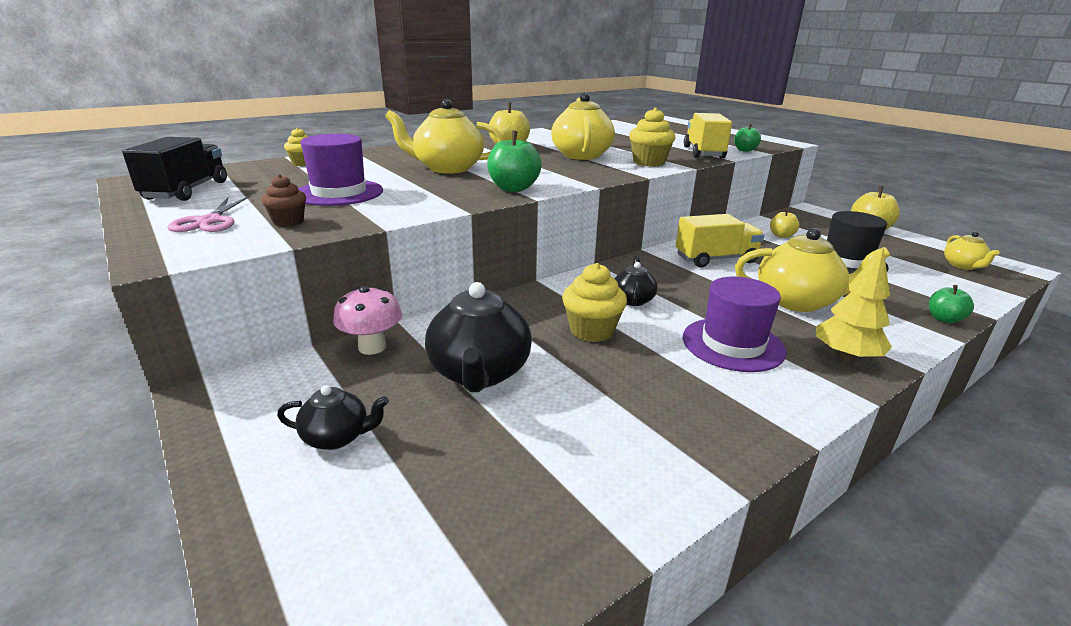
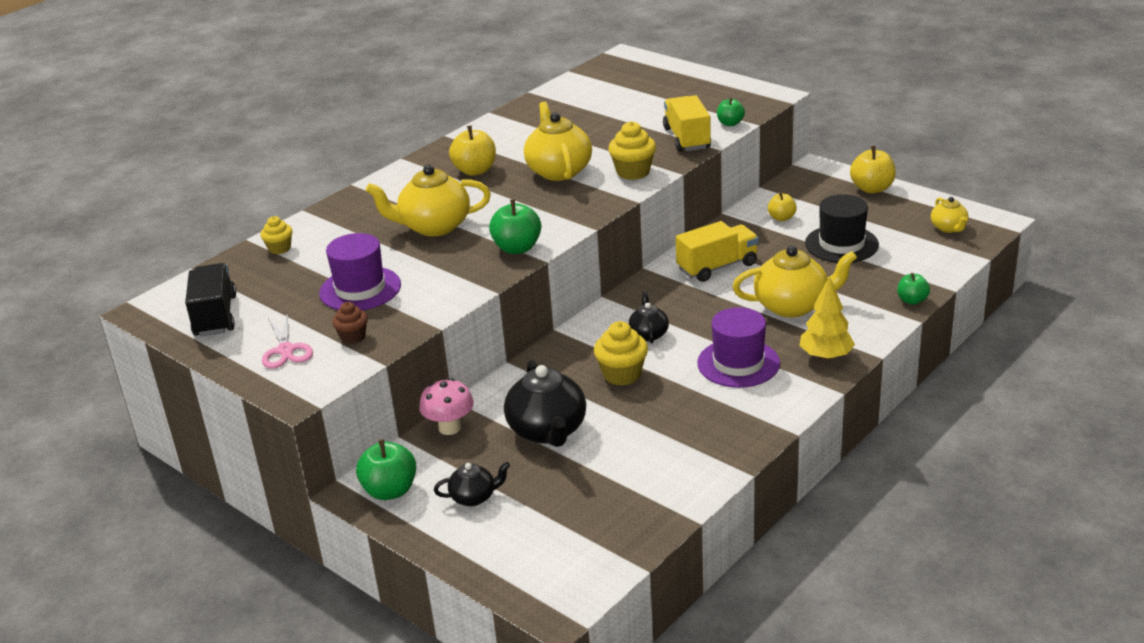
camera: 10 degrees left, 5 degrees up
(246, 404) = (390, 490): none -> green apple

